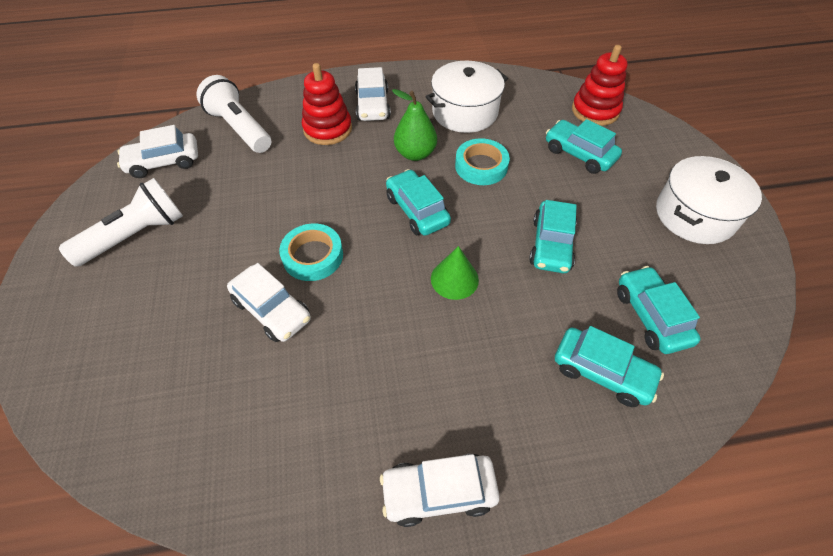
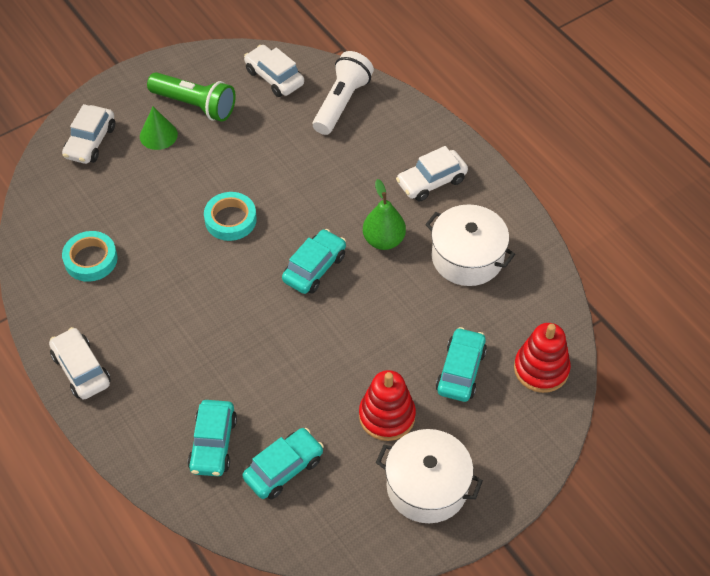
camera: 65 degrees right, 0 degrees up
(136, 235) = (195, 105): white flashlight -> green flashlight
(272, 310) = (171, 219): white car -> white car (90, 142)
(327, 129) = (378, 163): red stacking toy -> red stacking toy (387, 416)
(454, 279) = (254, 320): green cone -> green cone (158, 135)
(481, 166) = (396, 296): turquoise tape -> turquoise tape (91, 259)
(551, 244) = (326, 377): turquoise car -> none

